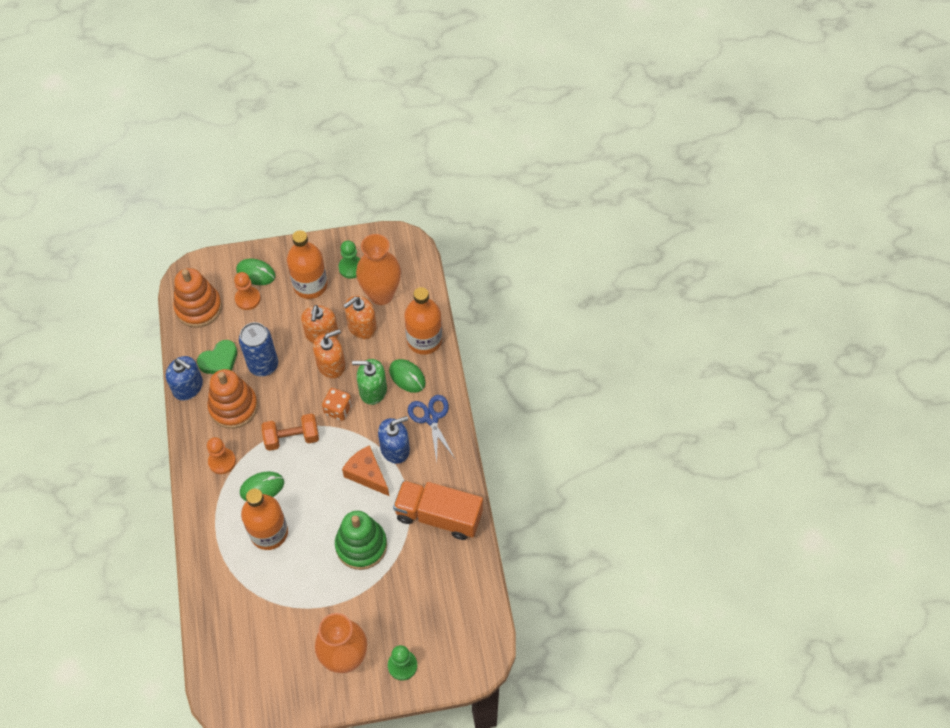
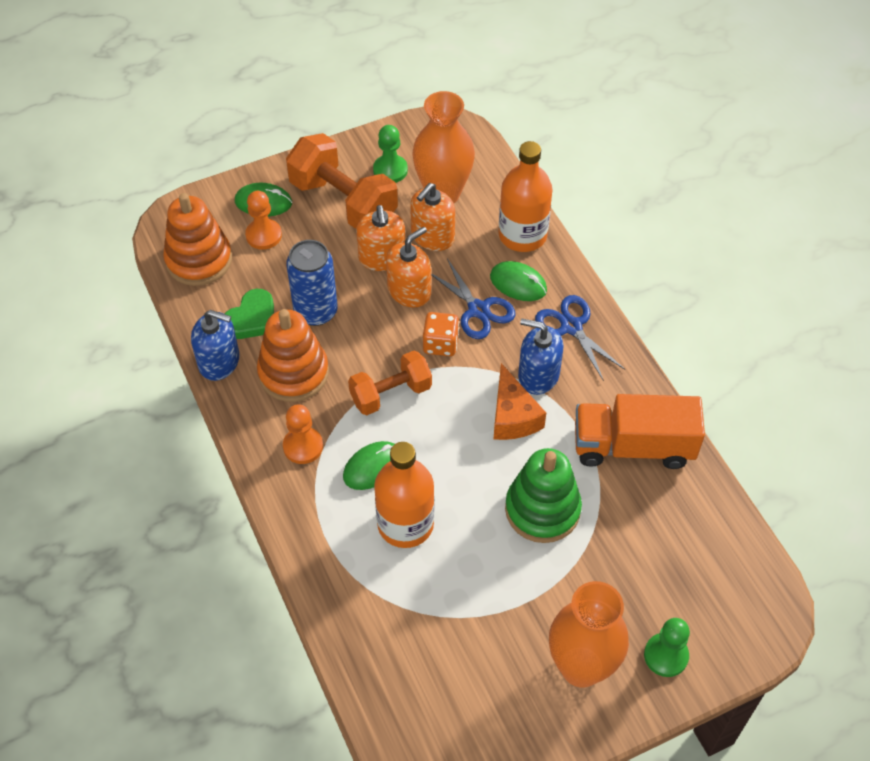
camera: 15 degrees left, 5 degrees down
(310, 285) = (343, 202): orange bottle -> orange dumbbell
(367, 474) = (513, 416): orange cheese -> orange cheese turned 135 degrees counterclockwise
(373, 390) = (478, 310): green soap dispenser -> blue scissors
(395, 448) = (538, 375): blue soap dispenser -> blue soap dispenser turned 120 degrees counterclockwise

